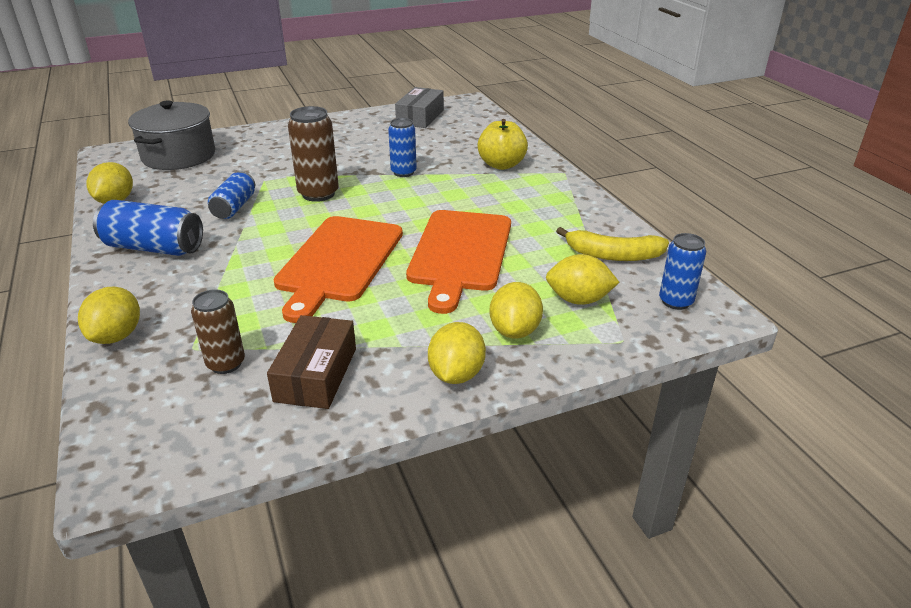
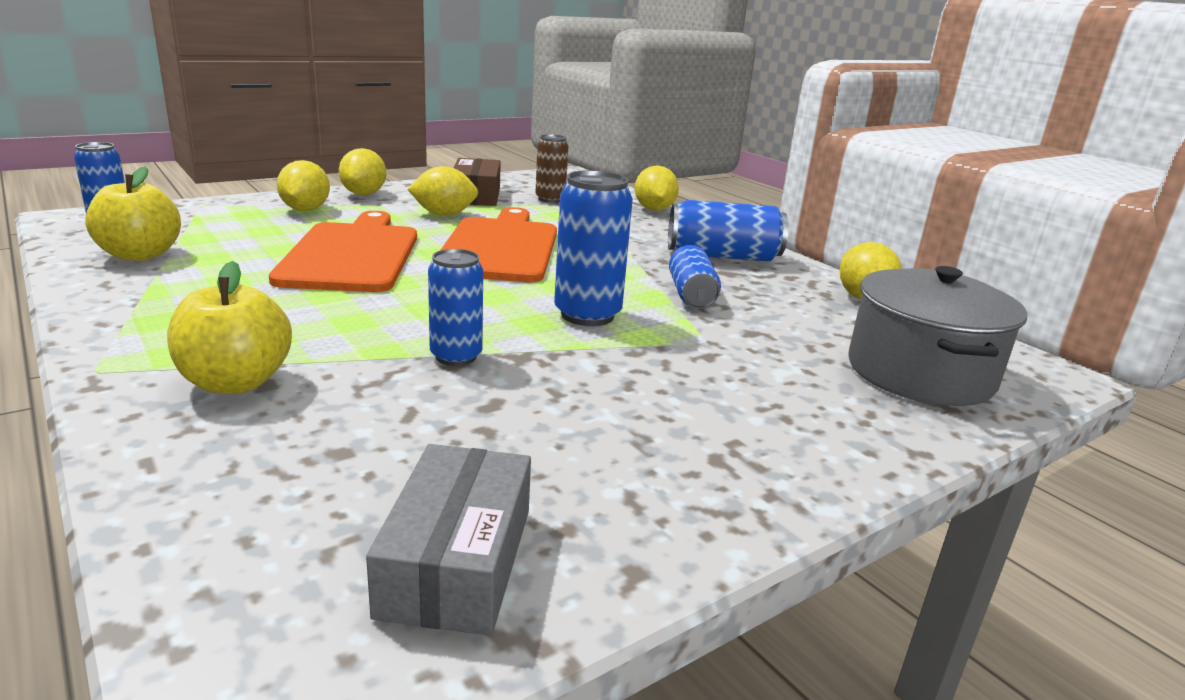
camera: 165 degrees right, 10 degrees down
(318, 194) = (587, 315): brown can -> blue can
(578, 300) = (224, 224): yellow lemon -> yellow lemon (444, 214)
(613, 255) = (140, 255): yellow banana -> yellow apple

